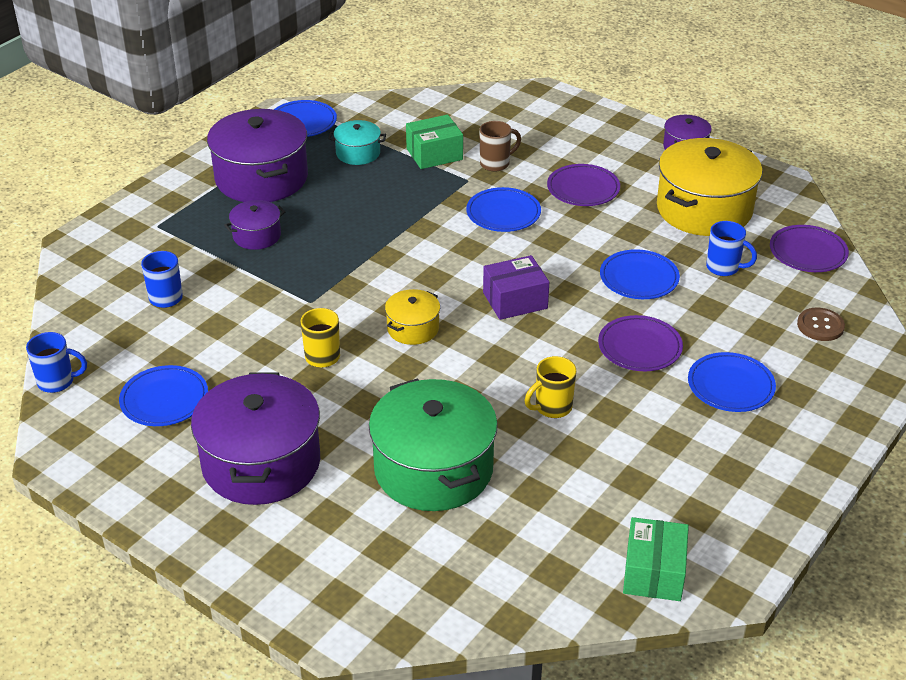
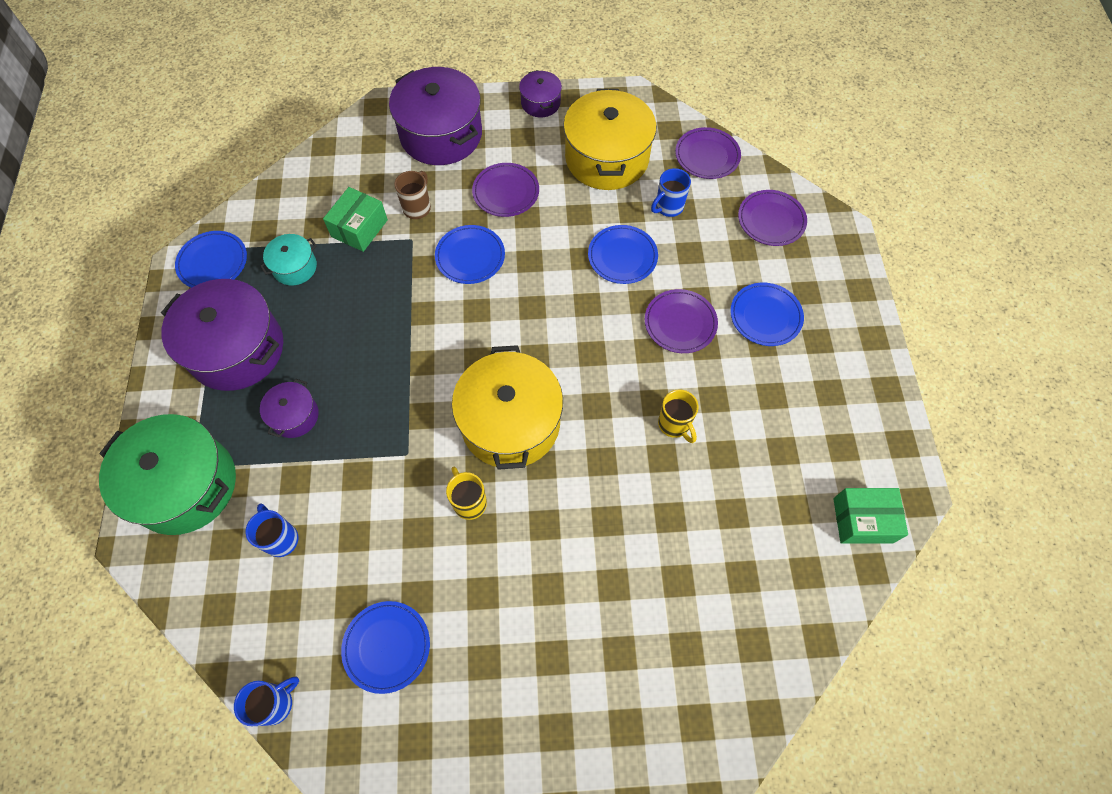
camera: 40 degrees left, 25 degrees up
(261, 463) = (524, 646): purple pot -> purple pot (441, 134)
(413, 328) = (510, 422): yellow pot -> yellow pot, size x2.04
(433, 469) = (649, 547): green pot -> green pot (185, 485)
(515, 300) = (558, 340): purple box -> none
(552, 408) = (674, 425): yellow mug -> yellow mug turned 45 degrees counterclockwise
(654, 572) = (862, 520): green box -> green box turned 60 degrees counterclockwise
(724, 268) = (668, 207): blue mug -> blue mug turned 150 degrees clockwise
(820, 326) = (771, 220): brown button -> purple plate

